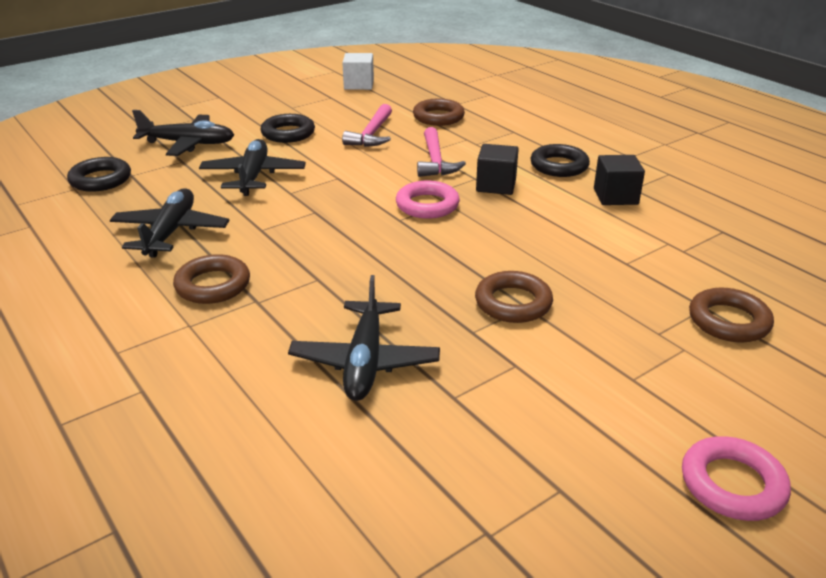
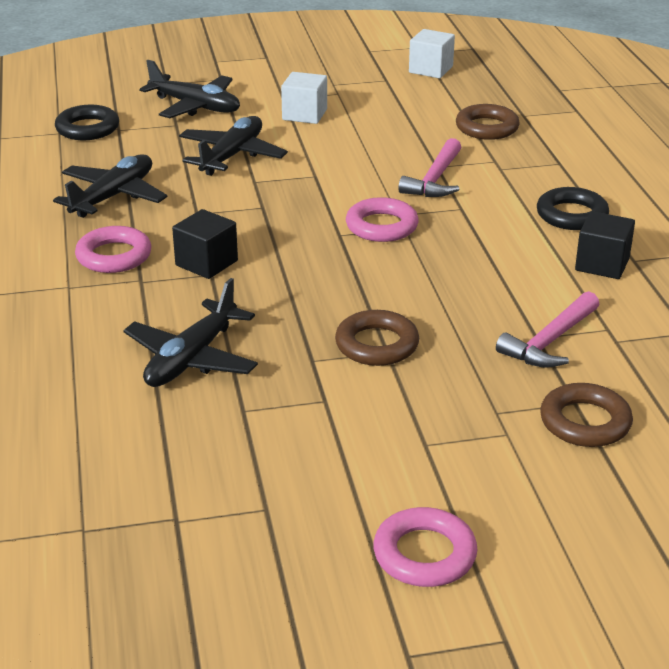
camera: 25 degrees right, 0 degrees up
(213, 285) = (114, 256): brown ring -> pink ring
(288, 133) = (304, 114): black ring -> white cube
(372, 134) = (393, 134): pink hammer -> pink hammer (550, 342)
(496, 185) = (476, 221): black cube -> black cube (206, 263)

